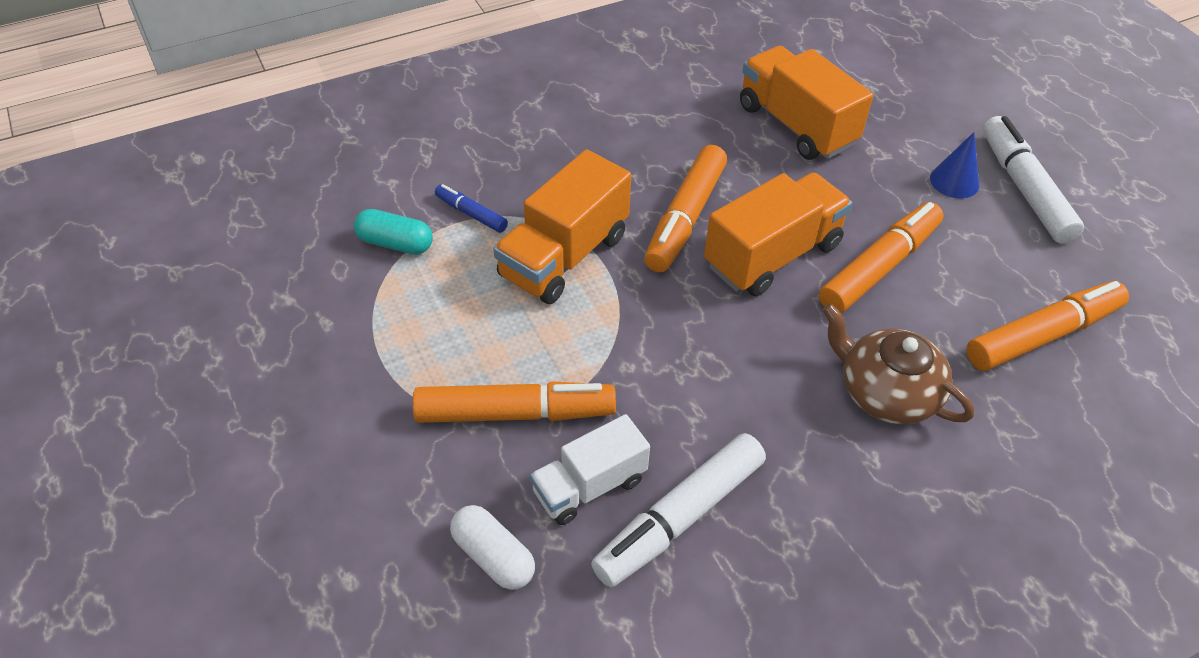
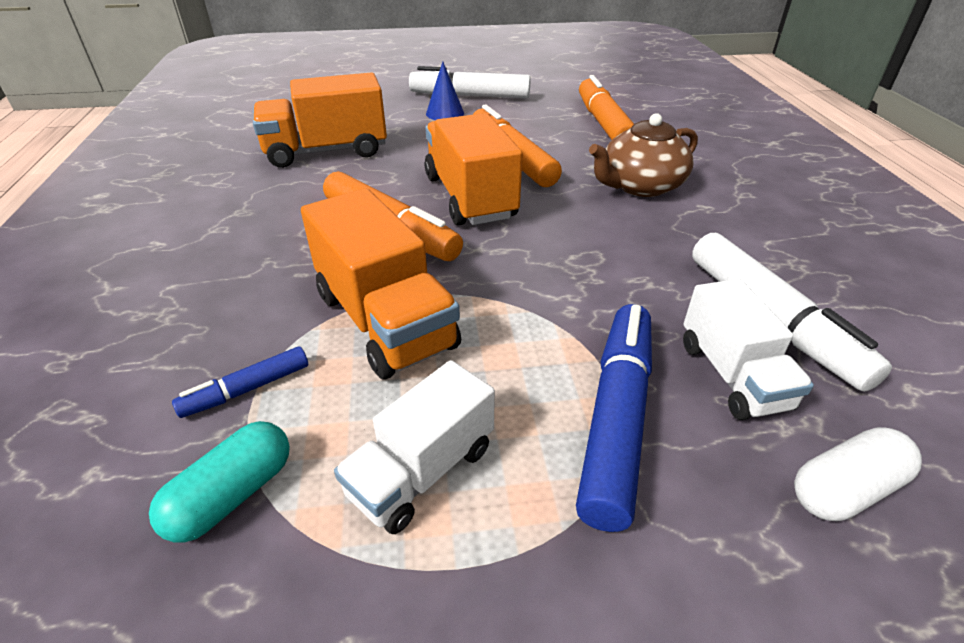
camera: 70 degrees left, 10 degrees down
(436, 319) = (422, 471): none -> white truck
(515, 413) = (616, 417): orange marker -> blue marker

